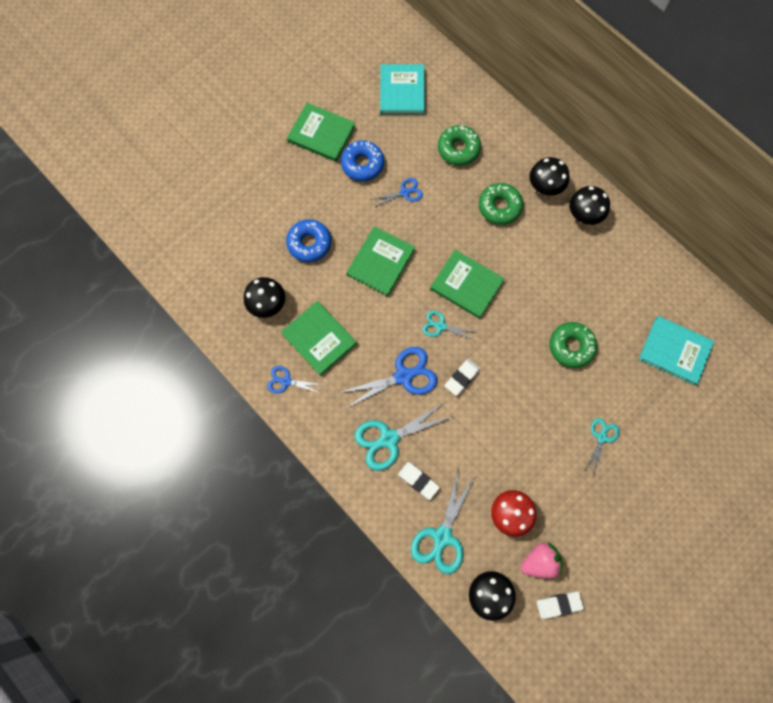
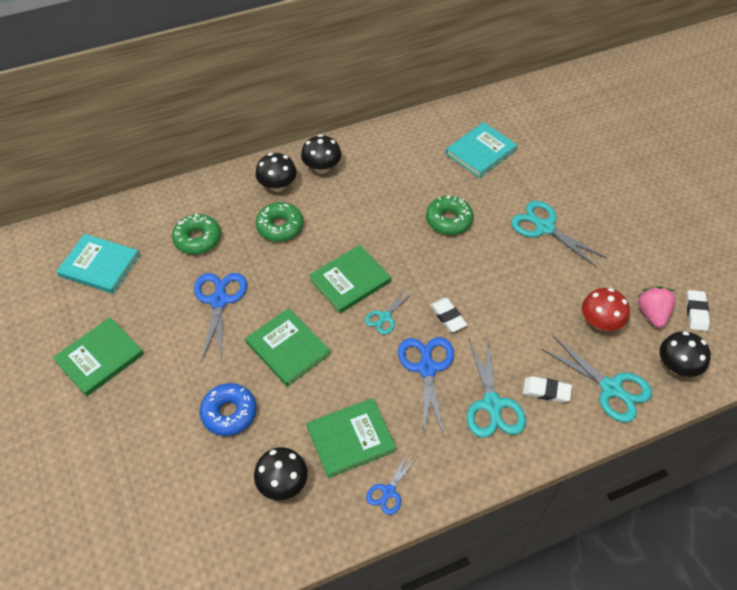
camera: 70 degrees left, 20 degrees down
(362, 164) = (163, 329): blue donut -> none
(405, 192) = (219, 301): blue scissors -> blue scissors, size x1.75
(418, 481) = (546, 391): white eraser -> white eraser turned 45 degrees clockwise
(602, 437) = (544, 227): turquoise scissors -> turquoise scissors, size x1.75

